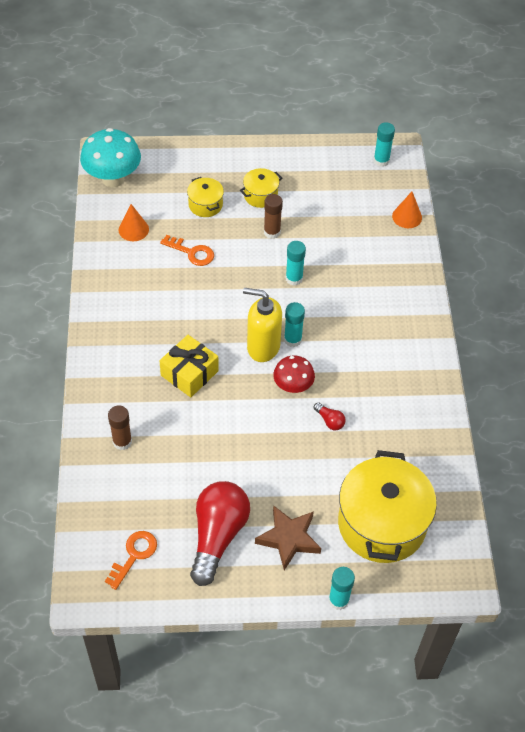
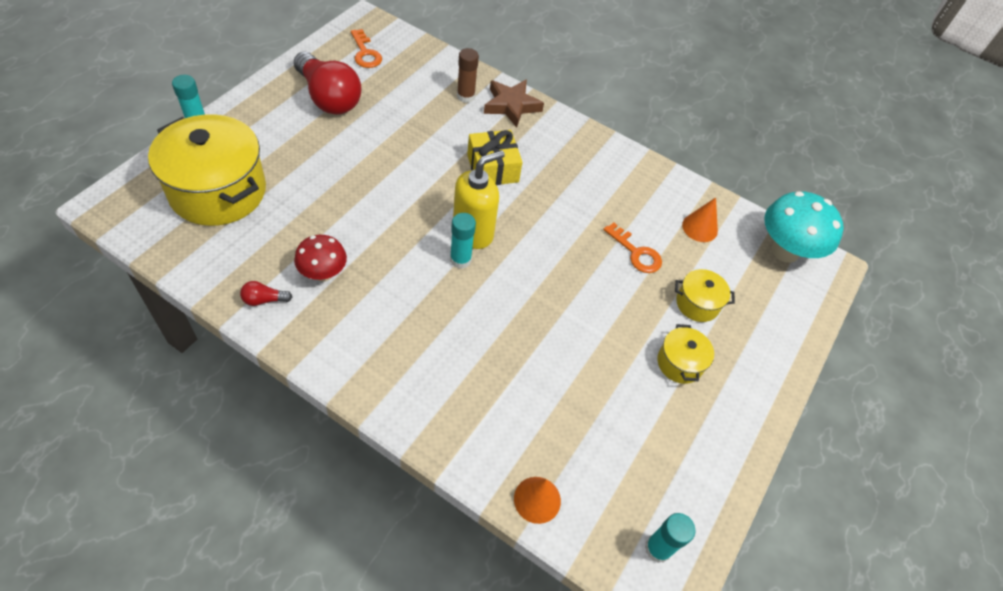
camera: 120 degrees right, 0 degrees up
(192, 252) = (636, 252): orange key -> orange key turned 105 degrees counterclockwise
(272, 232) = (615, 336): brown glue stick -> none
(289, 539) = (278, 131): brown star -> brown star (511, 106)
(293, 387) = (409, 225): red mushroom -> red mushroom (323, 274)
(294, 278) = (535, 312): turquoise glue stick -> none
(329, 421) = (347, 226): red light bulb -> red light bulb (264, 300)

